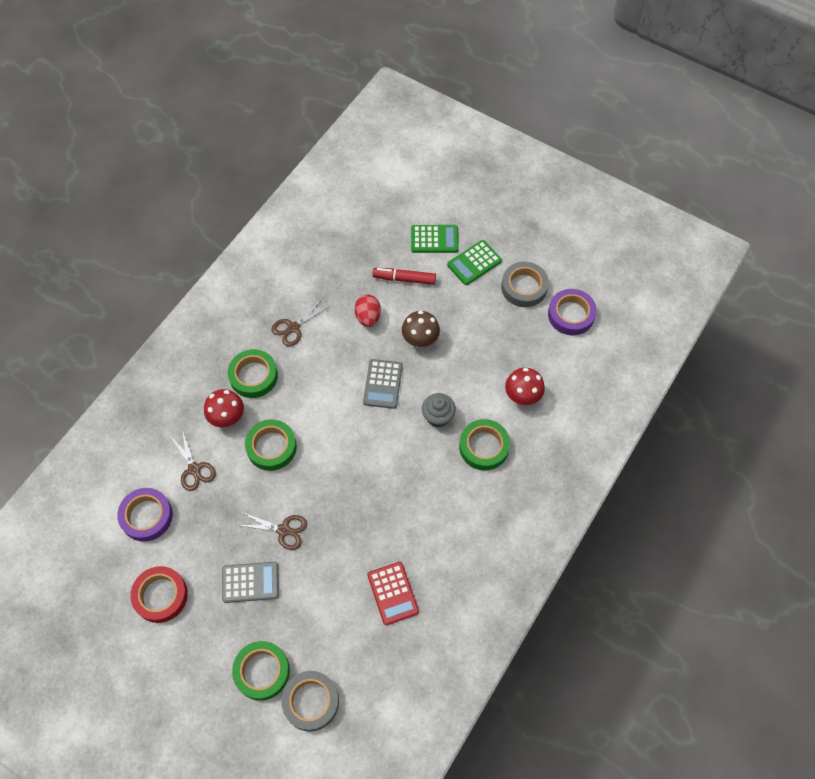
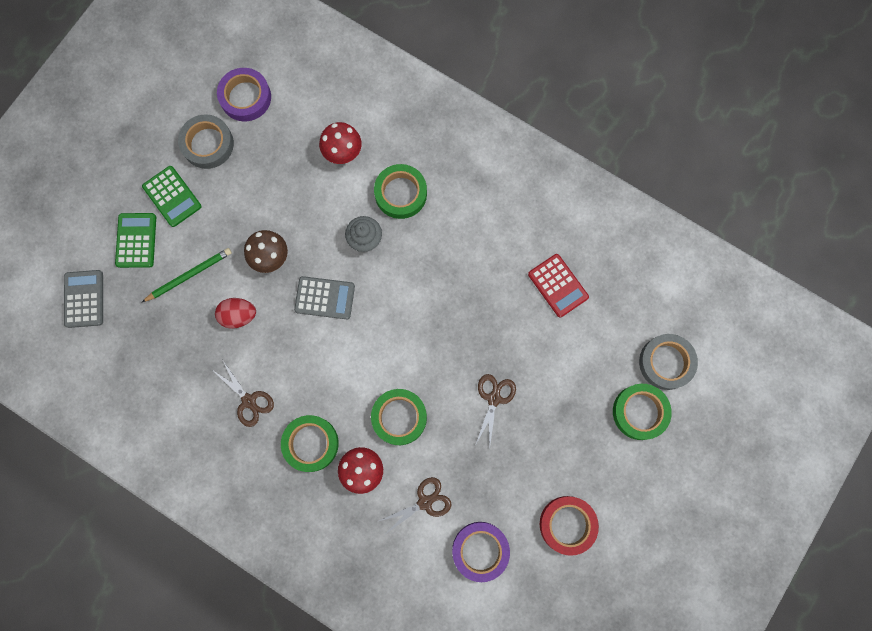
camera: 90 degrees left, 15 degrees up
(250, 582) = (550, 430): grey calculator -> grey calculator (84, 299)
(393, 593) = (558, 285): red calculator -> red calculator turned 75 degrees clockwise
(404, 279) = (189, 275): red marker -> green pencil

